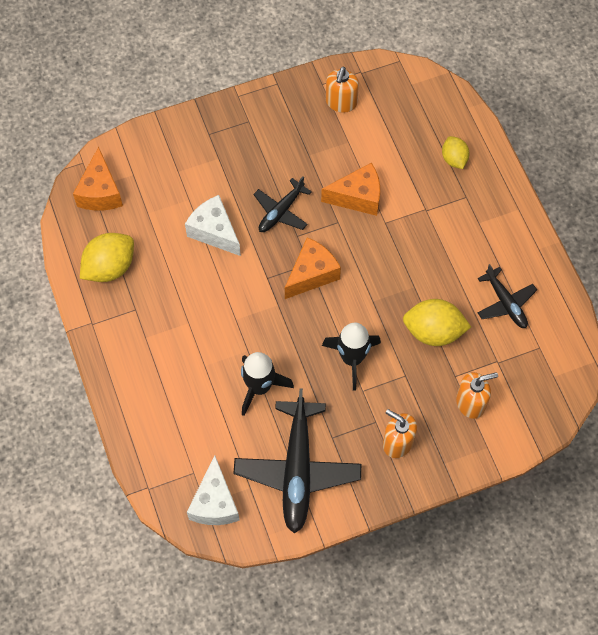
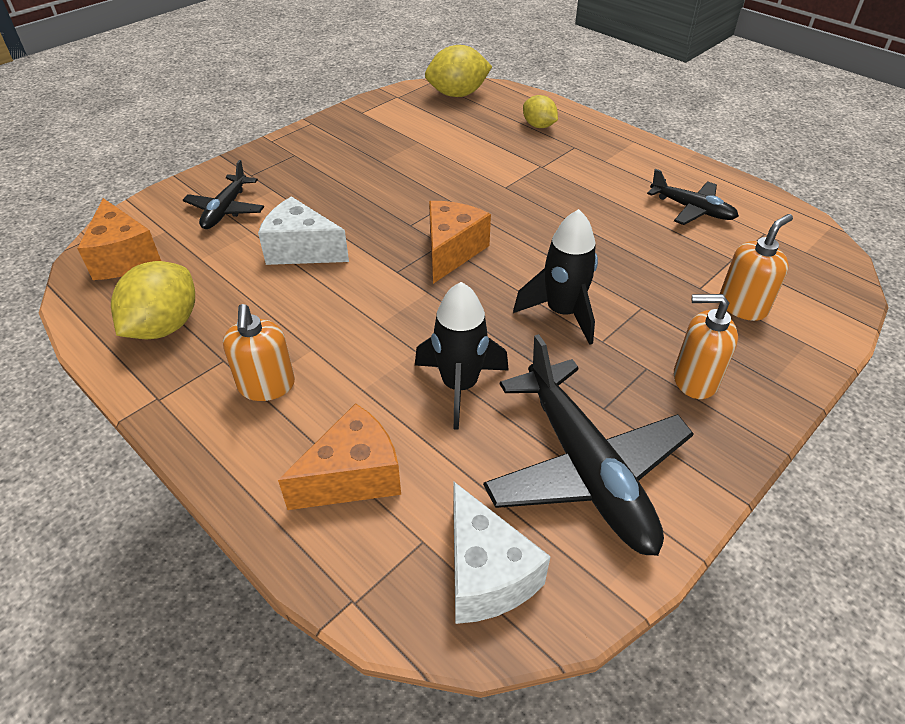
camera: 25 degrees left, 20 degrees down
(281, 211) = (377, 210): black plane -> black plane (226, 210)
(341, 102) = (390, 119): orange soap dispenser -> orange soap dispenser (267, 386)
(358, 197) = (459, 176): orange cheese -> orange cheese (353, 476)
(433, 331) = (637, 256): yellow lemon -> yellow lemon (457, 94)

